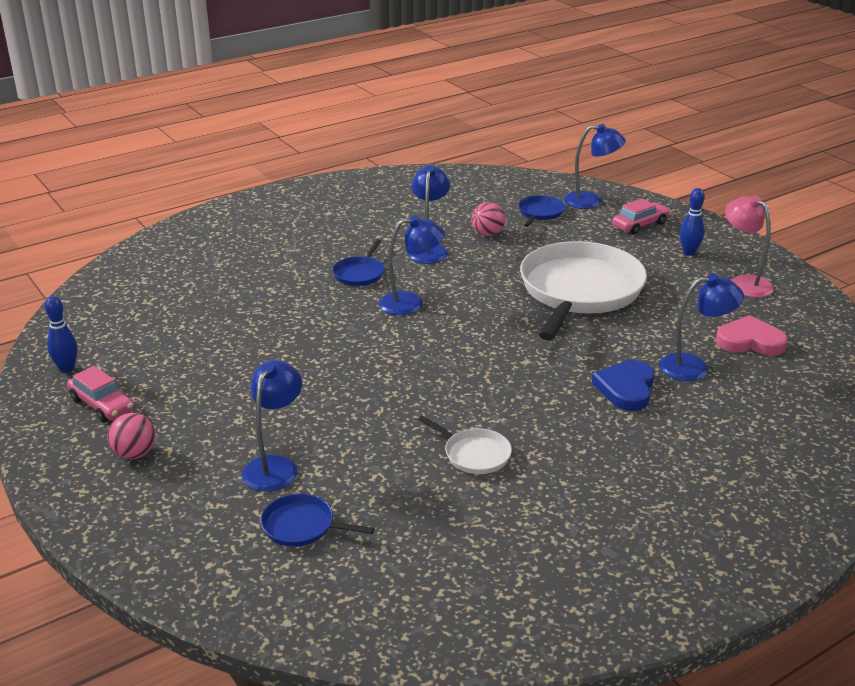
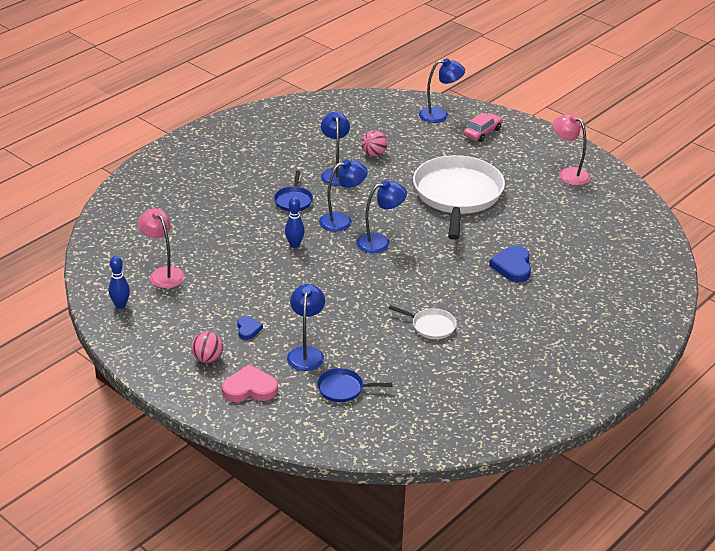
camera: 15 degrees left, 5 degrees up
(102, 405) = (163, 328): pink car -> none
(145, 338) = (163, 273): none -> pink lamp
(213, 422) = (248, 329): none -> blue heart
(540, 213) = (405, 130): blue pan -> none
(689, 252) = (524, 153): blue bowling pin -> blue bowling pin (294, 245)
(694, 367) = (552, 245): blue lamp -> blue lamp (380, 242)
(750, 341) = (583, 220): pink heart -> pink heart (250, 388)

